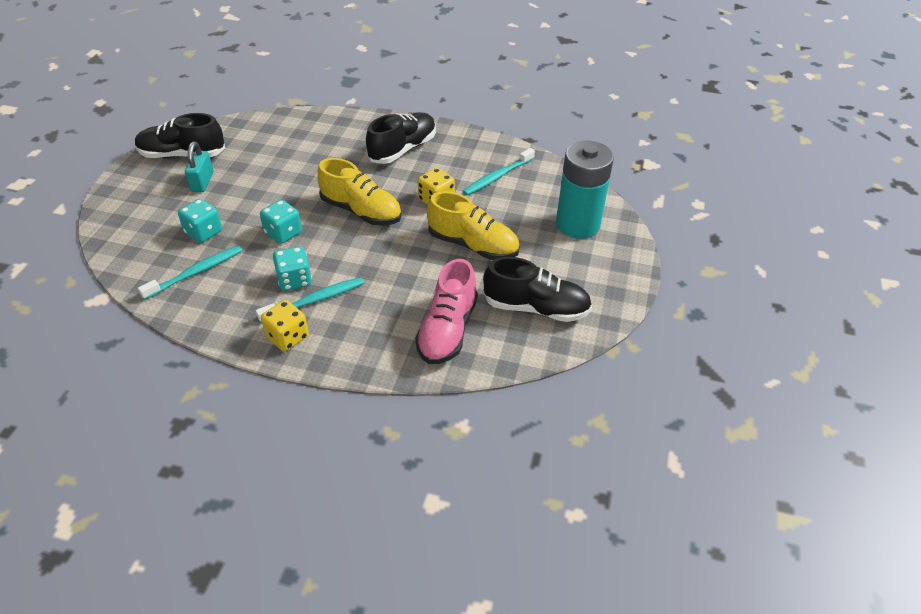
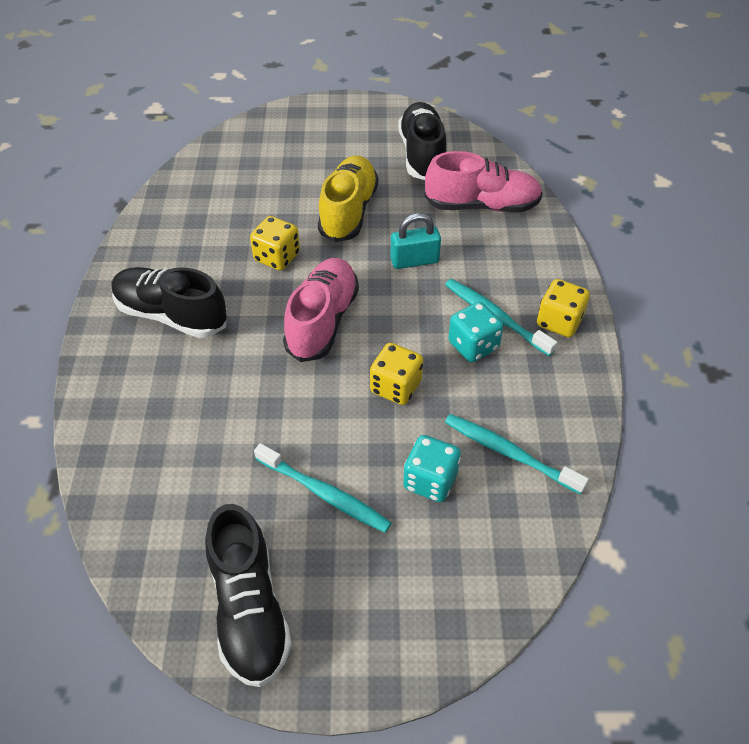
camera: 105 degrees left, 5 degrees up
(202, 182) = (316, 538): turquoise padlock -> turquoise padlock (414, 260)
(283, 233) = (395, 387): turquoise dice -> yellow dice
(361, 211) = (322, 321): yellow shoe -> pink shoe
(497, 177) = (213, 214): turquoise toothbrush -> turquoise toothbrush (324, 493)
(578, 224) = (284, 143): turquoise battery -> none

